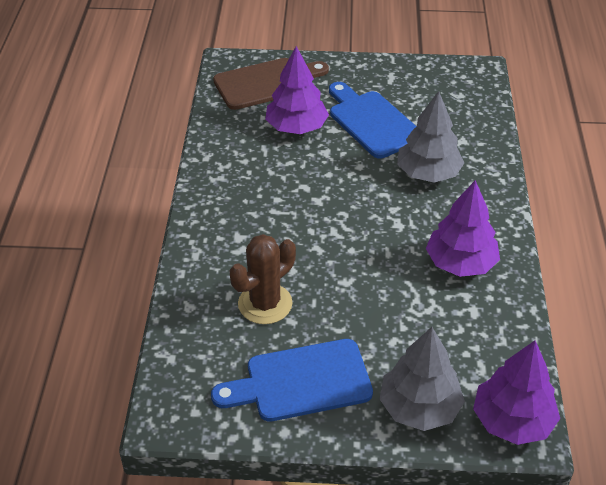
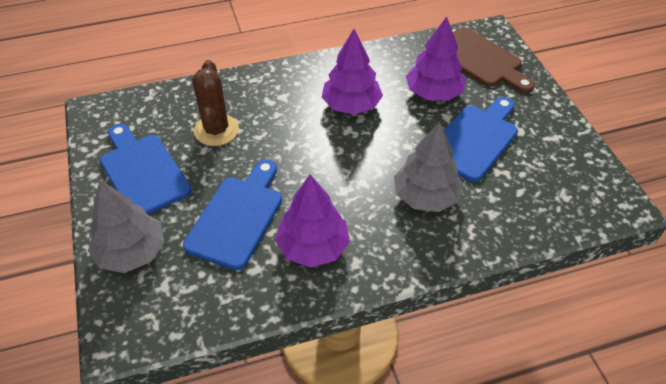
camera: 70 degrees right, 5 degrees up
(265, 304) = (216, 130): brown cactus -> brown cactus turned 60 degrees clockwise
(402, 311) = (237, 217): none -> blue cutting board
(512, 421) = (130, 324): purple tree -> purple tree (351, 105)

